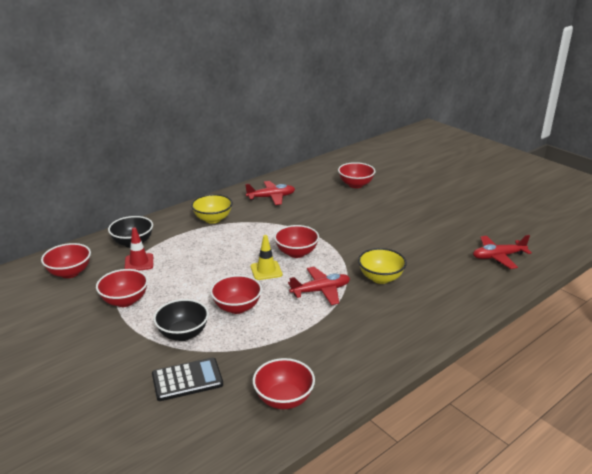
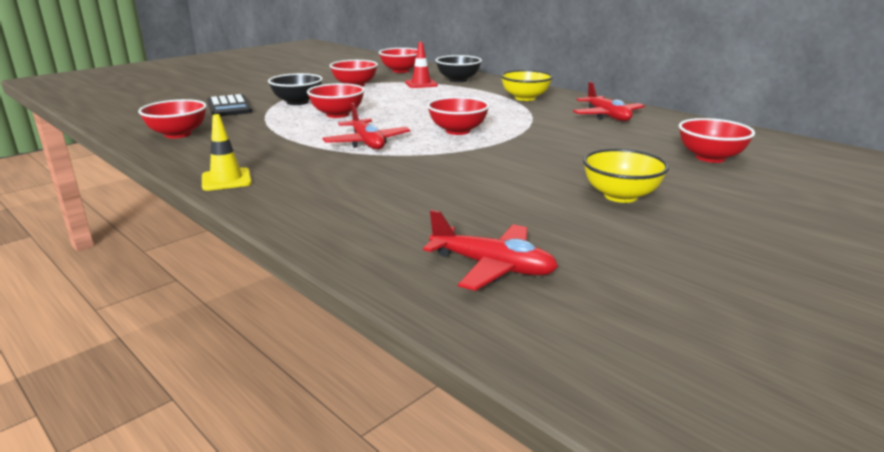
camera: 85 degrees right, 5 degrees down
(266, 270) = (412, 121): yellow traffic cone -> yellow traffic cone (226, 180)
(380, 278) = (399, 171): yellow bowl -> yellow bowl (620, 196)
(498, 257) = (492, 267): red plane -> red plane turned 135 degrees clockwise

